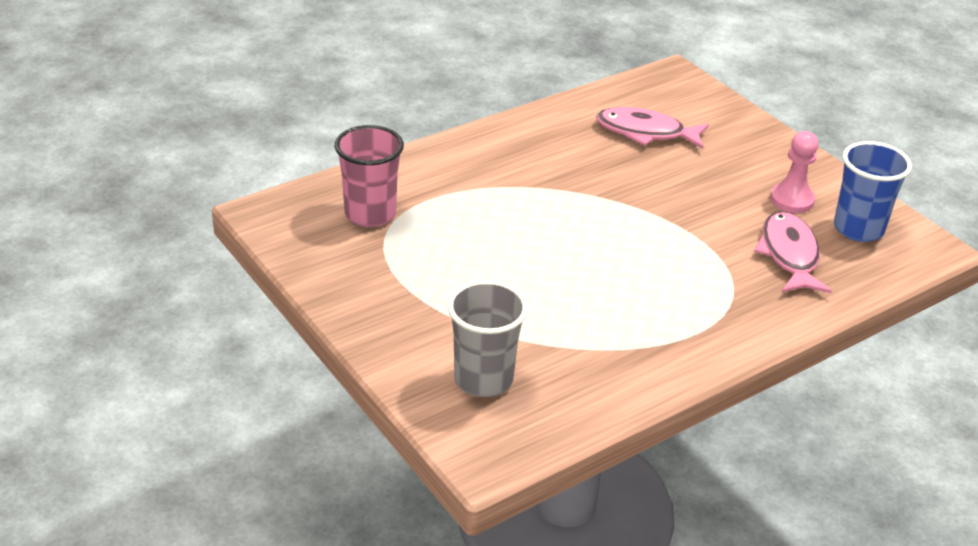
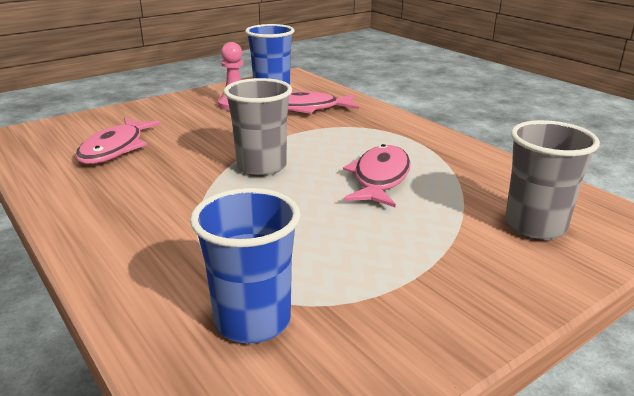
camera: 90 degrees left, 10 degrees down
(370, 214) = (252, 321): pink cup -> blue cup
(587, 294) = (380, 178): none -> pink fish
(609, 219) = (261, 167): none -> grey cup

